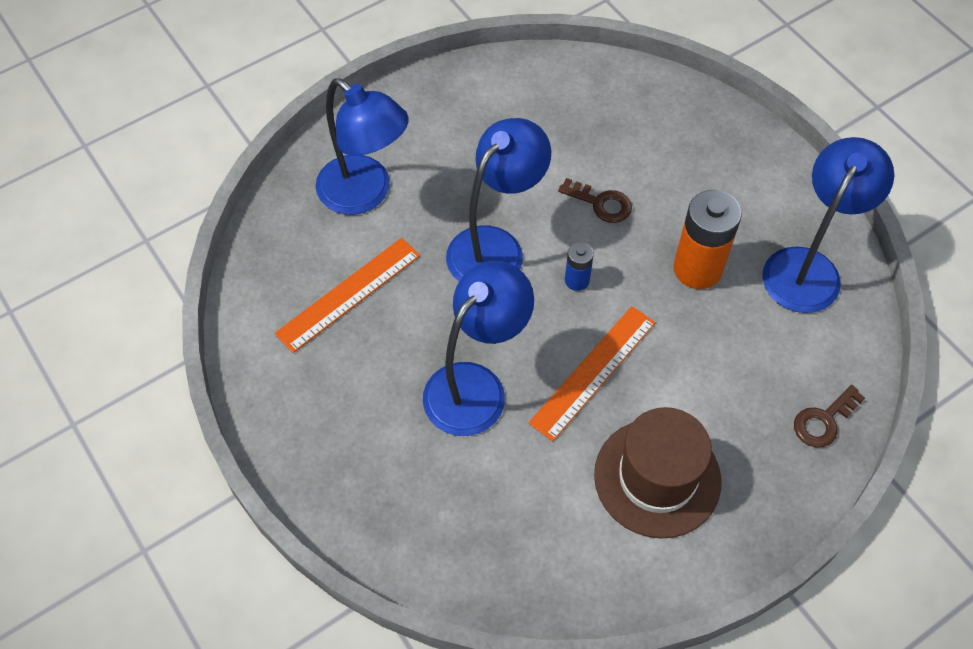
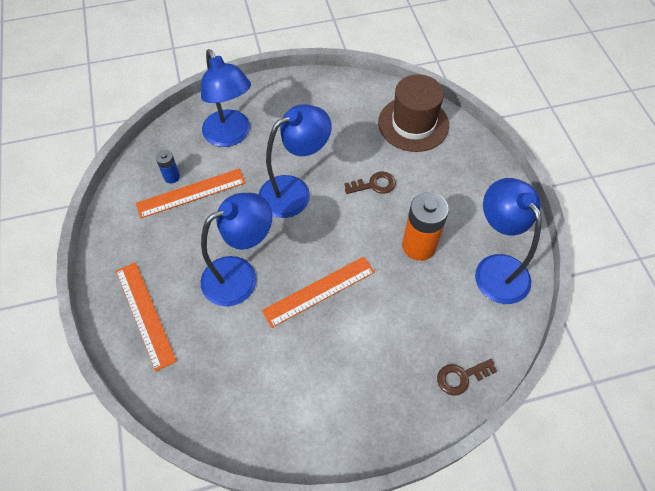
camera: 20 degrees right, 0 degrees up
(369, 482) = (145, 314): none -> orange ruler
(577, 280) = (336, 228): blue battery -> blue battery (172, 177)
(601, 203) = (374, 185): brown key -> brown key turned 60 degrees counterclockwise
(657, 478) = (328, 376): brown hat -> brown hat (413, 124)
(808, 267) = (496, 268): blue lamp -> blue lamp turned 75 degrees counterclockwise

